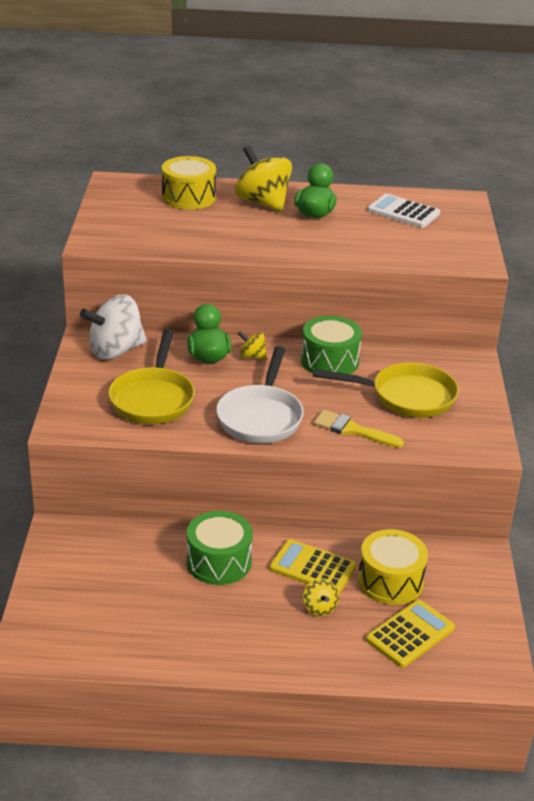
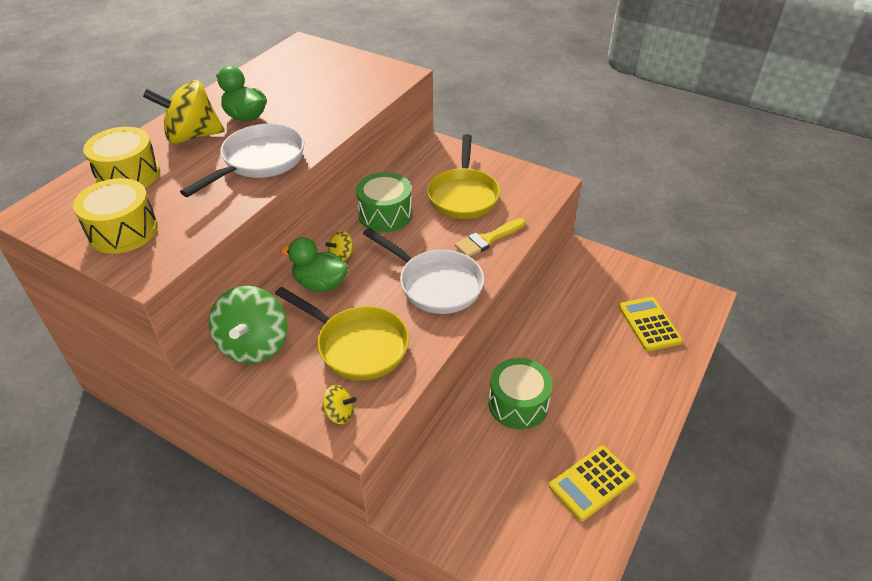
camera: 60 degrees left, 10 degrees up
(115, 350) = (254, 345): white spinning top -> green spinning top
(259, 241) = (259, 162): none -> white pan
(312, 568) = (554, 347): yellow calculator -> yellow calculator (592, 483)
(319, 608) = (601, 362): yellow spinning top -> yellow spinning top (339, 413)
(390, 581) = (589, 310): yellow drum -> yellow drum (123, 231)
(403, 212) = (291, 75): white calculator -> none
(406, 397) = (463, 195): yellow pan -> yellow pan turned 150 degrees clockwise

